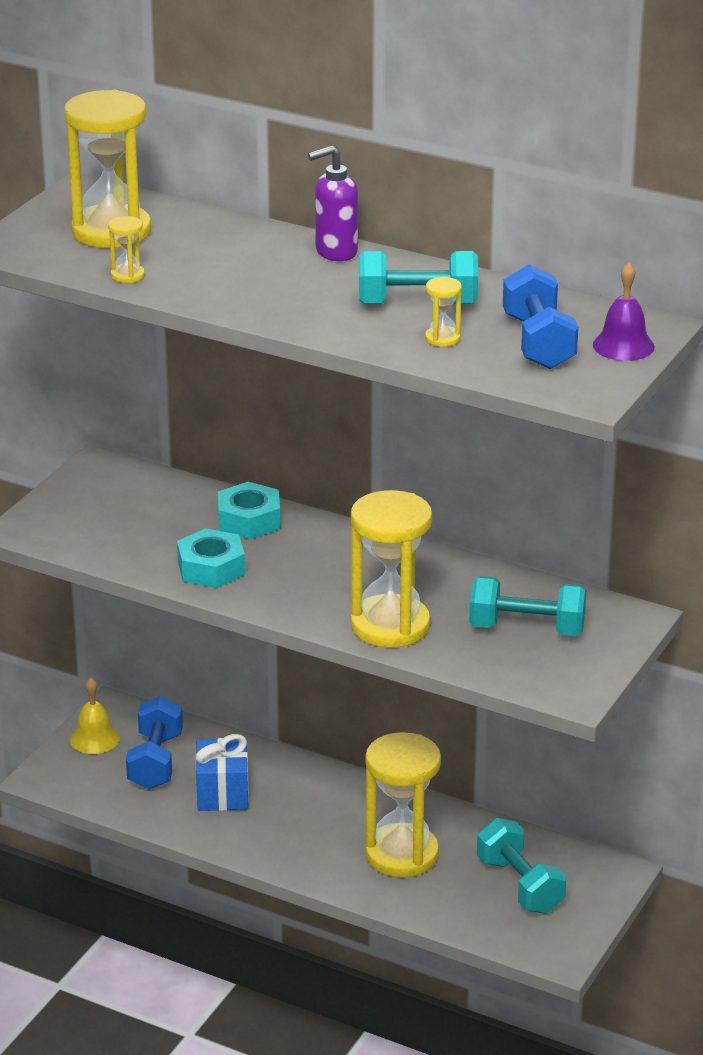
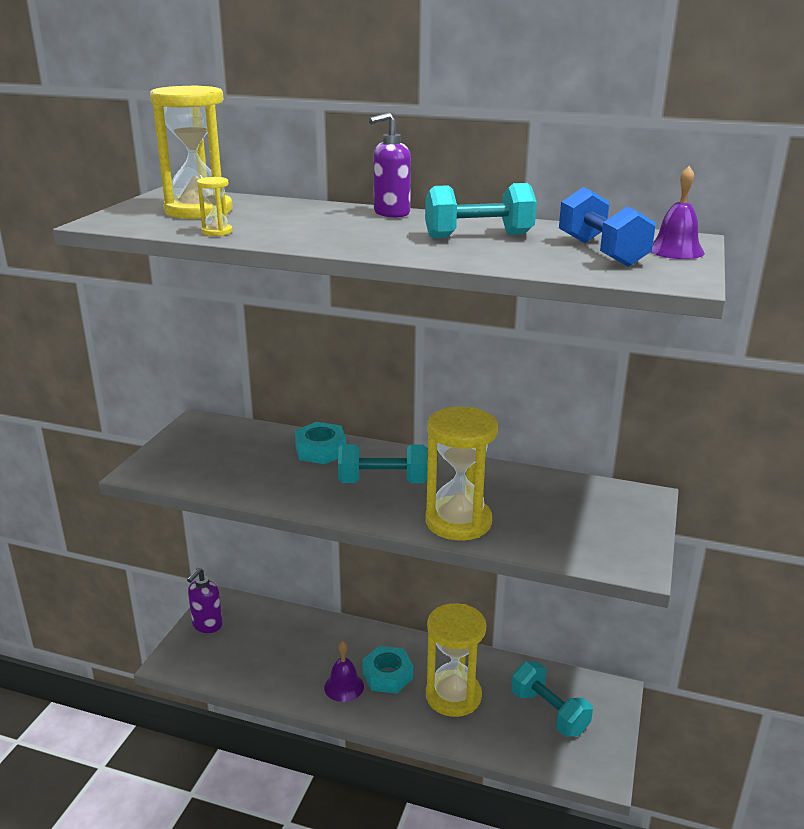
camera: 10 degrees left, 5 degrees down
(94, 738) = (207, 625): yellow bell -> purple soap dispenser
(155, 762) = (254, 639): blue dumbbell -> none
(211, 568) = (299, 488): turquoise nut -> turquoise nut (387, 675)
(222, 793) = (308, 659): blue gift -> none
(262, 829) = (344, 686): none -> purple bell
(442, 338) = (516, 254): yellow hourglass -> none
(526, 629) = (568, 514): turquoise dumbbell -> turquoise dumbbell (383, 482)

